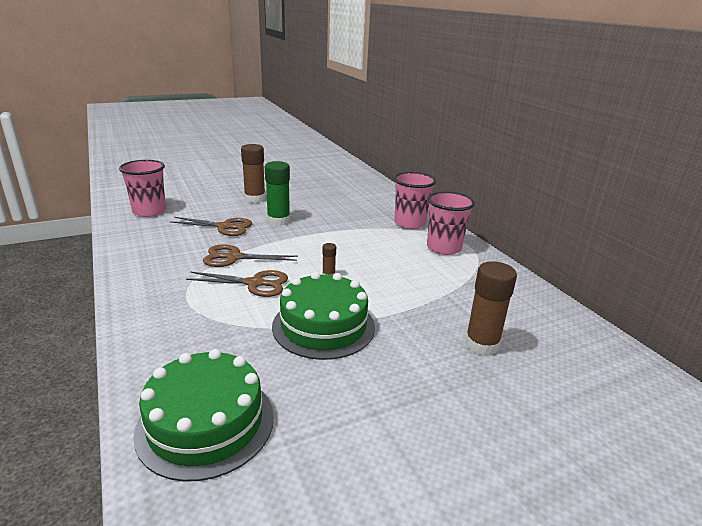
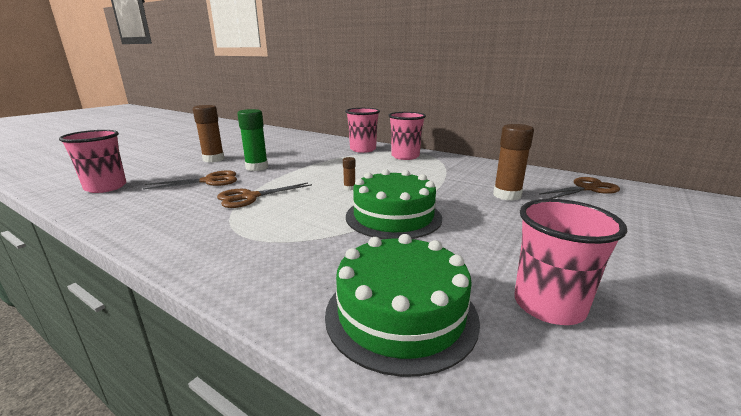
camera: 30 degrees left, 5 degrees down
(255, 283) = (295, 208): brown scissors -> brown scissors (587, 188)
(325, 479) = (549, 305): none -> pink cup

